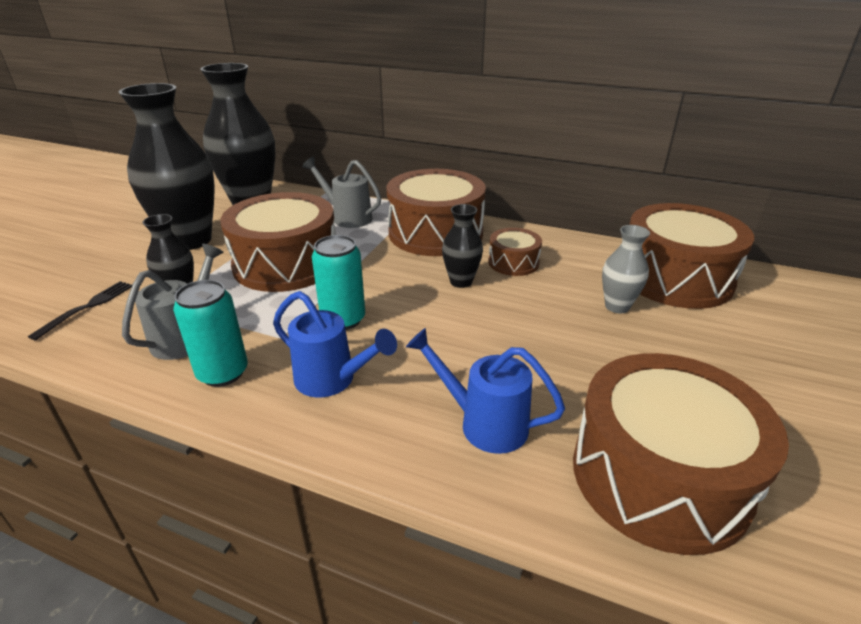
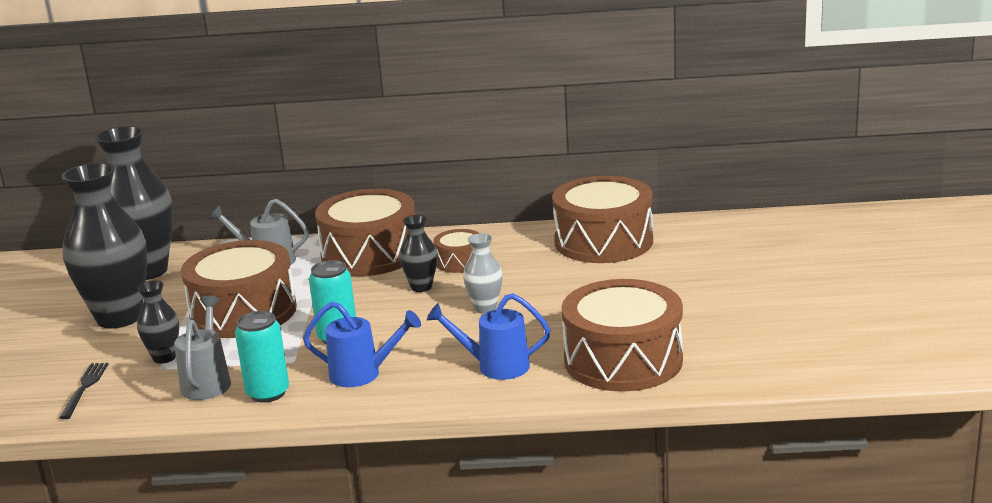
camera: 20 degrees left, 10 degrees down
(617, 306) = (563, 273): grey vase -> grey vase (485, 308)

